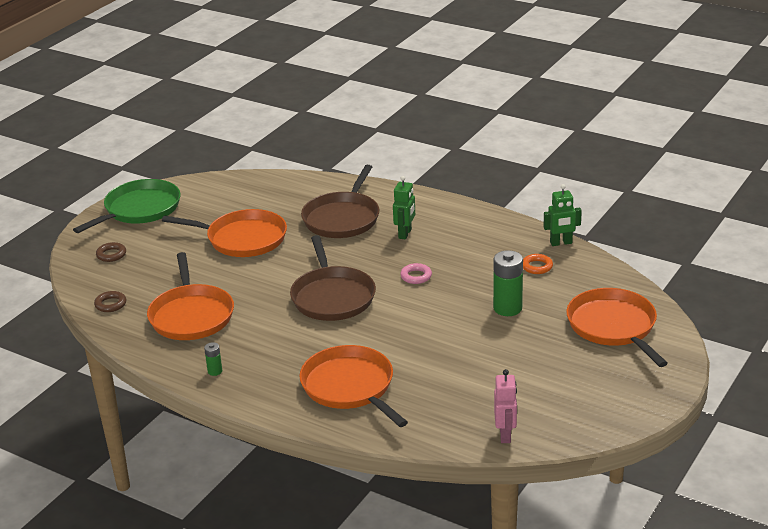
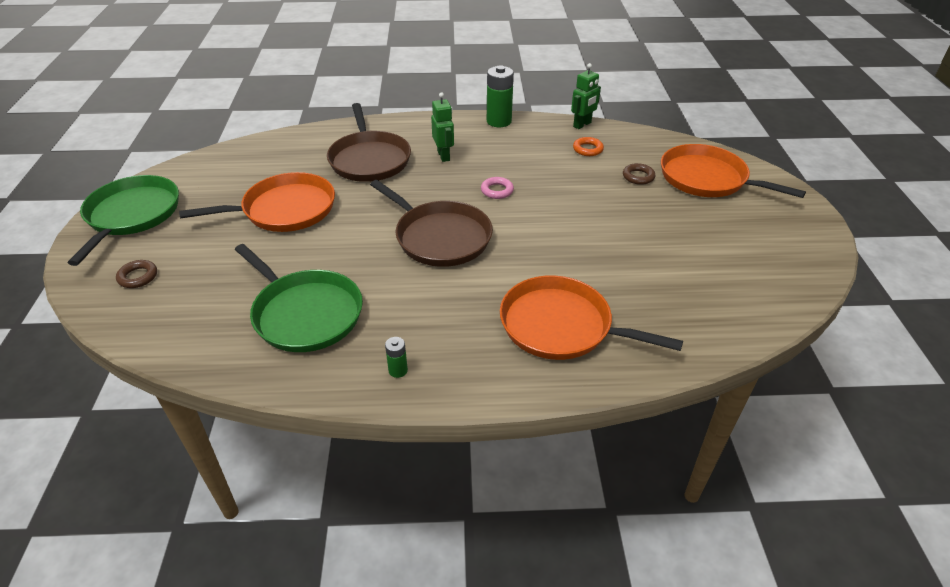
camera: 35 degrees left, 10 degrees up
(110, 304) = (188, 338): brown ring -> brown ring (638, 177)
(191, 315) = (305, 313): orange pan -> green pan
(505, 435) = (755, 314): pink robot -> none
(507, 308) = (608, 192): green battery -> green battery (499, 121)

